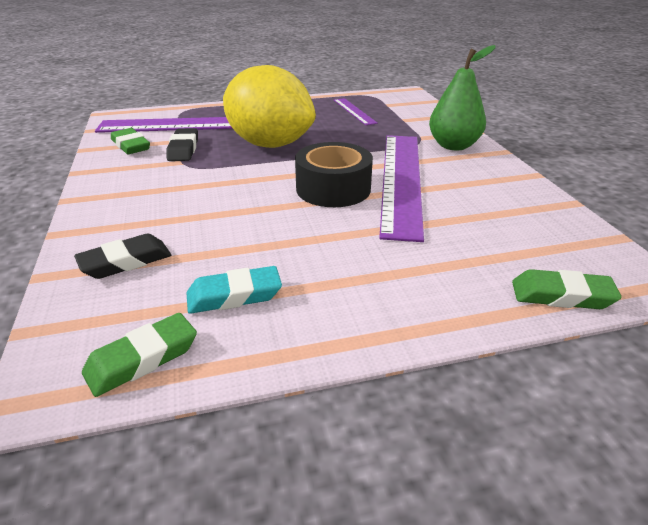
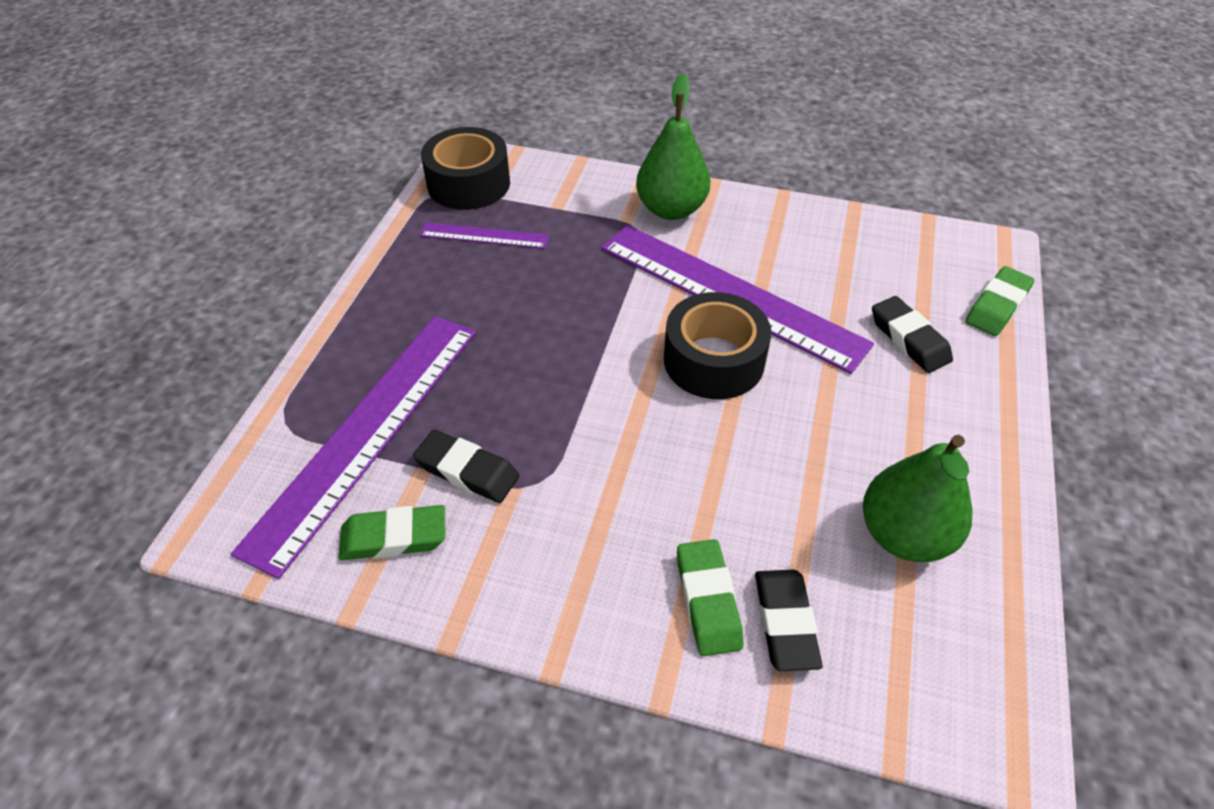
camera: 60 degrees left, 15 degrees up
(142, 359) = (984, 645): green eraser -> green eraser (708, 600)
(234, 296) = (904, 535): turquoise eraser -> green pear
(270, 144) = (531, 367): yellow lemon -> none
(388, 98) = (468, 183): none -> black tape
(452, 257) = (909, 339): none -> black eraser

